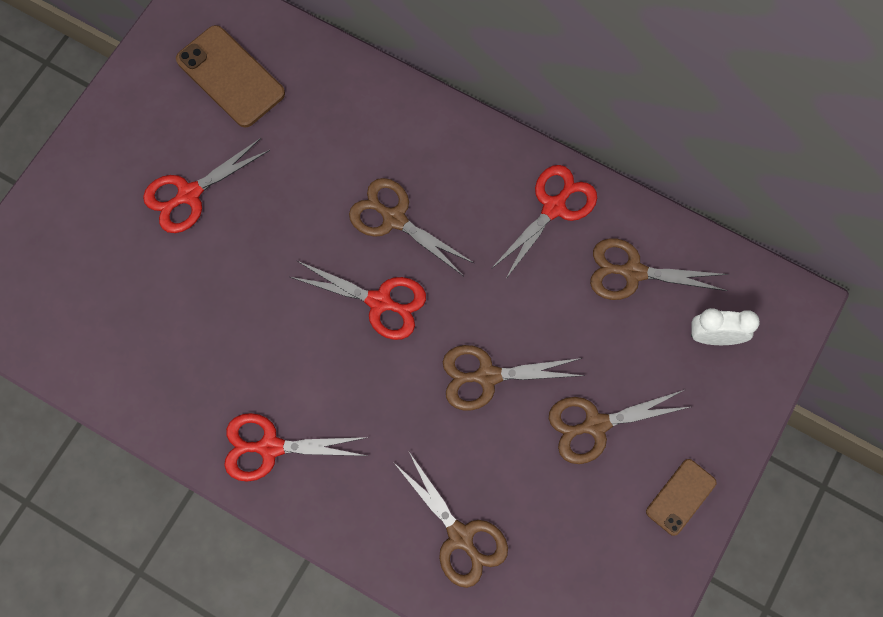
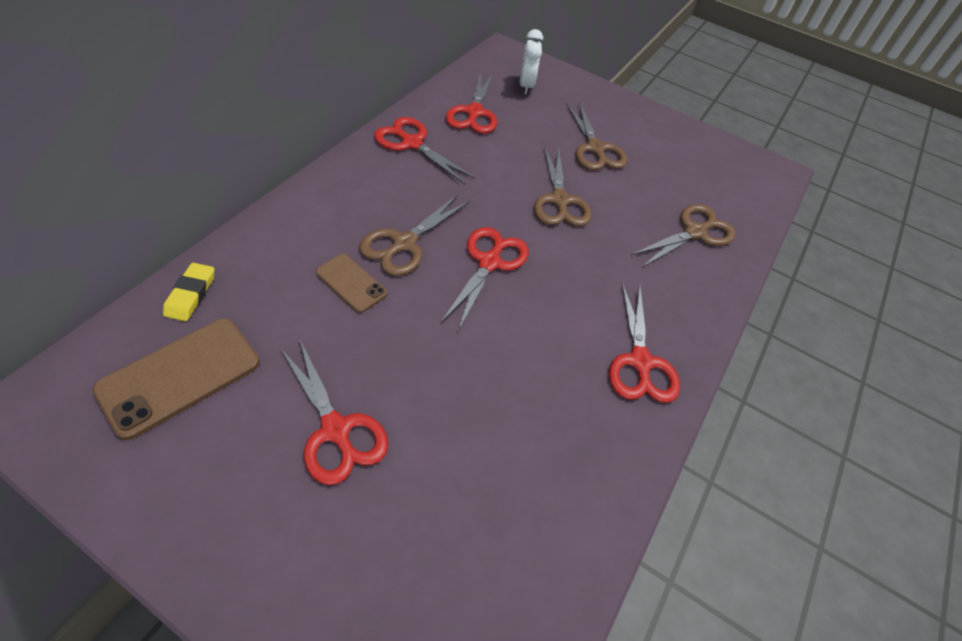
camera: 95 degrees left, 20 degrees down
(310, 59) = (191, 294): none -> yellow eraser
(633, 272) = (474, 113): brown scissors -> red scissors
(680, 497) = (641, 118): brown phone -> brown phone (351, 283)

